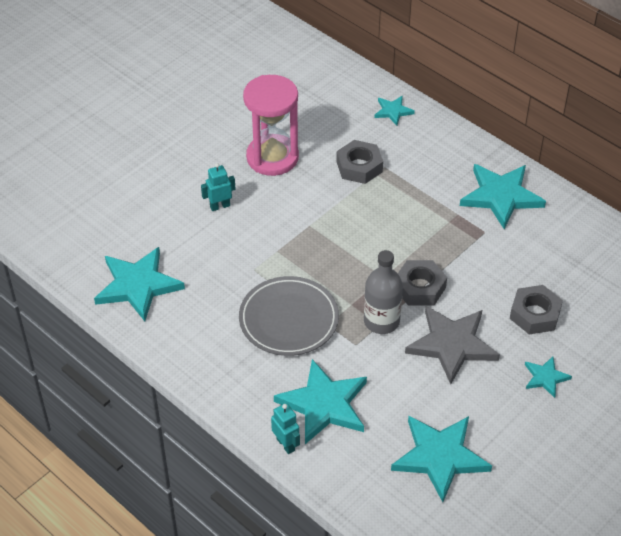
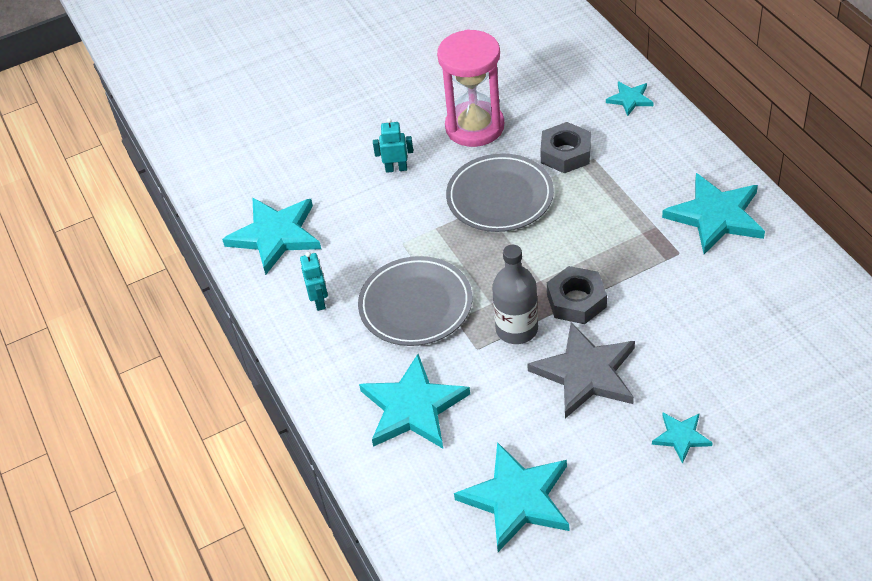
camera: 25 degrees right, 0 degrees up
(286, 444) = (352, 441): turquoise robot -> turquoise robot (319, 301)
(320, 214) = (500, 197): none -> grey plate
(534, 314) = (699, 360): grey nut -> none

